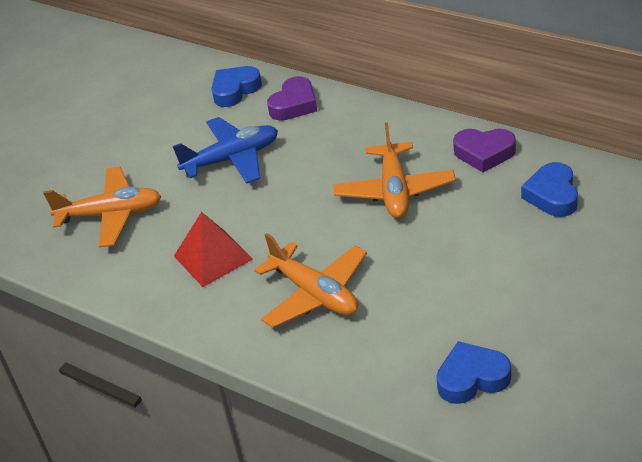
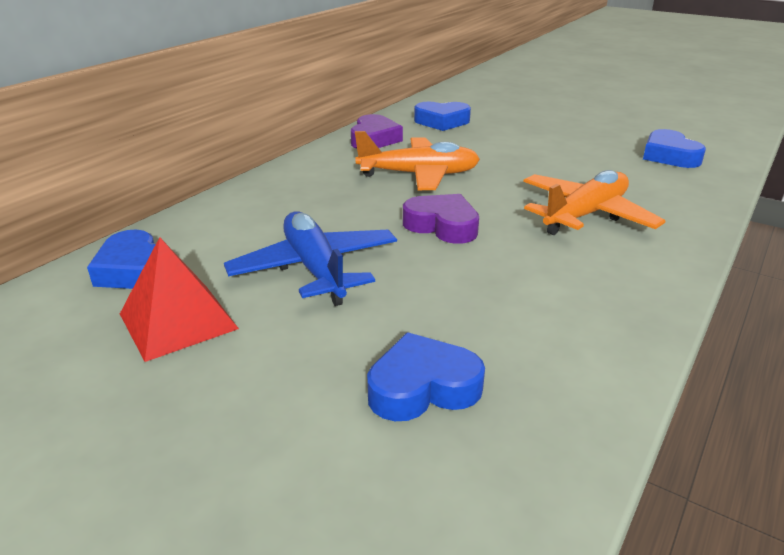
camera: 95 degrees left, 10 degrees down
(111, 215) = (423, 387): orange plane -> blue heart
(213, 257) = (531, 279): red pyramid -> red pyramid (178, 321)
(294, 104) = (216, 225): purple heart -> purple heart (442, 226)

